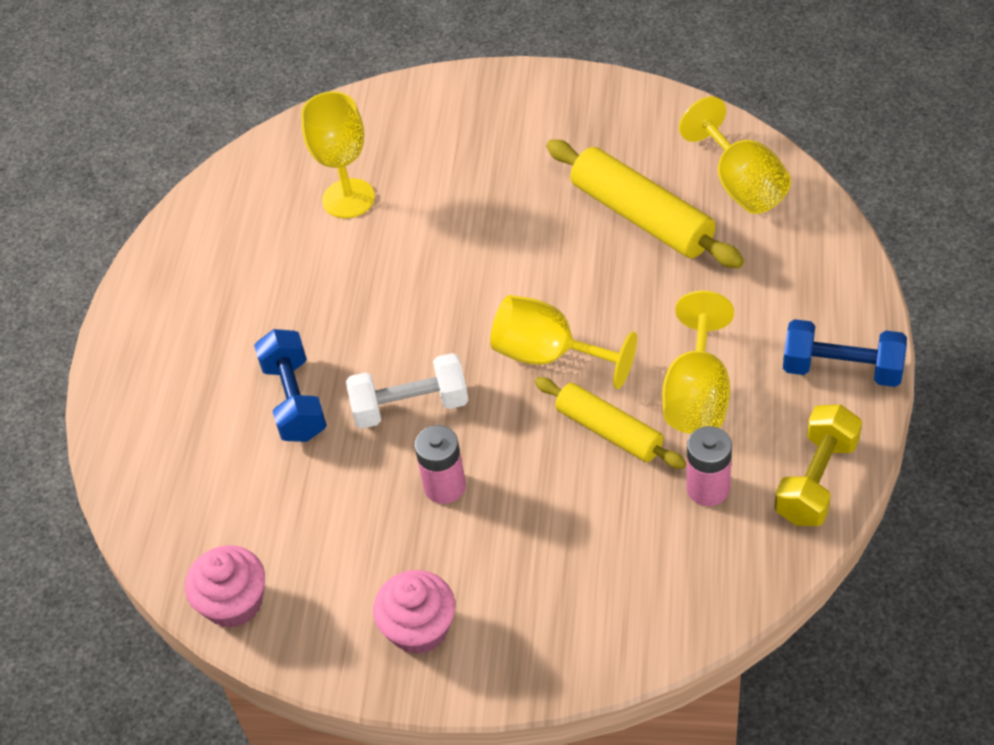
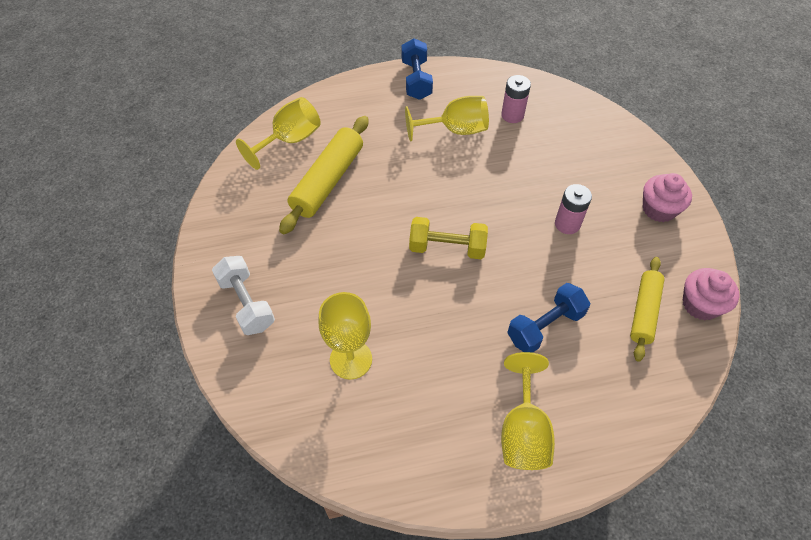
camera: 115 degrees left, 5 degrees up
(410, 406) = (520, 258): white dumbbell -> white dumbbell (247, 303)
(549, 355) = (453, 200): yellow goblet -> yellow goblet (523, 431)
(609, 431) = (495, 160): yellow rolling pin -> yellow rolling pin (644, 312)
(816, 480) = (488, 79): yellow dumbbell -> yellow dumbbell (447, 248)

